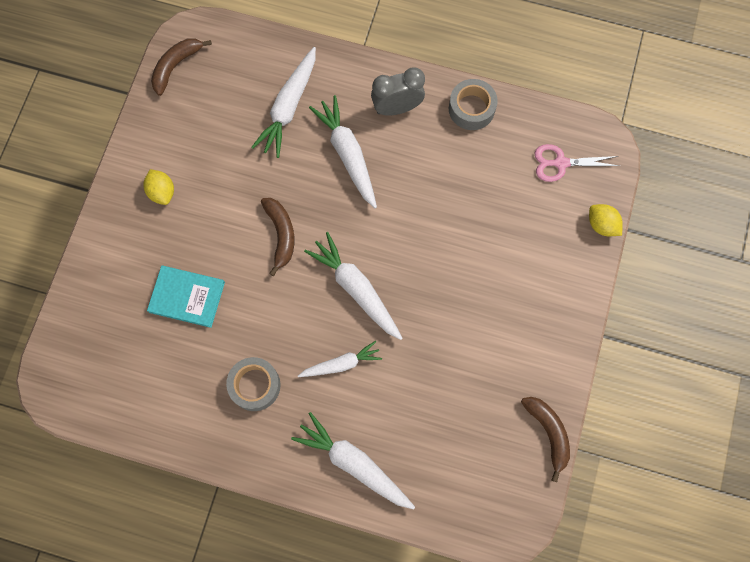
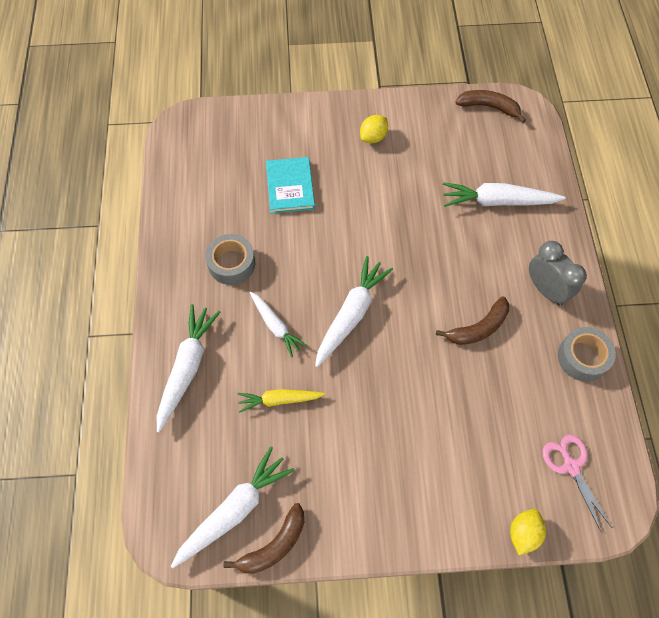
camera: 70 degrees right, 10 degrees down
(281, 235) = (375, 236): brown banana -> brown banana (478, 328)
(347, 154) = (477, 263): white carrot -> white carrot (234, 510)
(418, 385) = (279, 400): none -> yellow carrot

